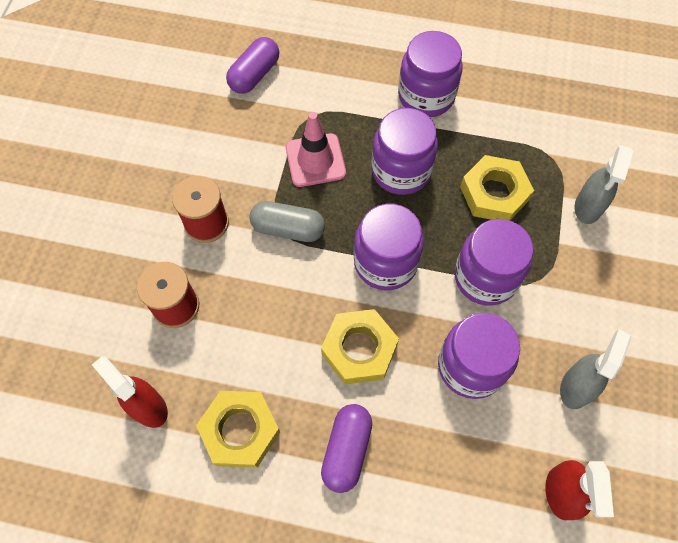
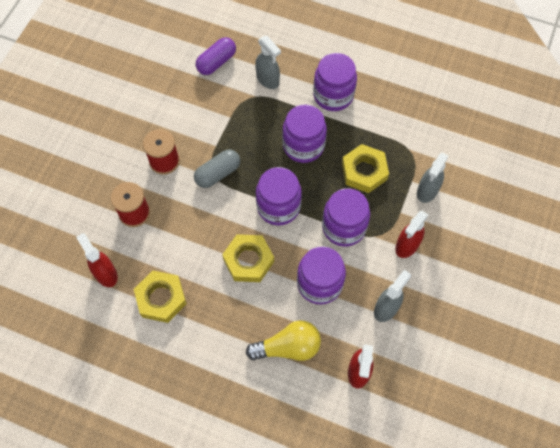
camera: 10 degrees right, 0 degrees up
(288, 229) = (218, 174): grey capsule -> grey capsule turned 60 degrees counterclockwise
(315, 160) = (246, 129): pink traffic cone -> none
(331, 88) = (268, 80): none -> grey spray bottle
(346, 450) = (226, 322): purple capsule -> none
(447, 473) = (288, 347): none -> yellow light bulb
(581, 289) = (407, 245): none -> red spray bottle

